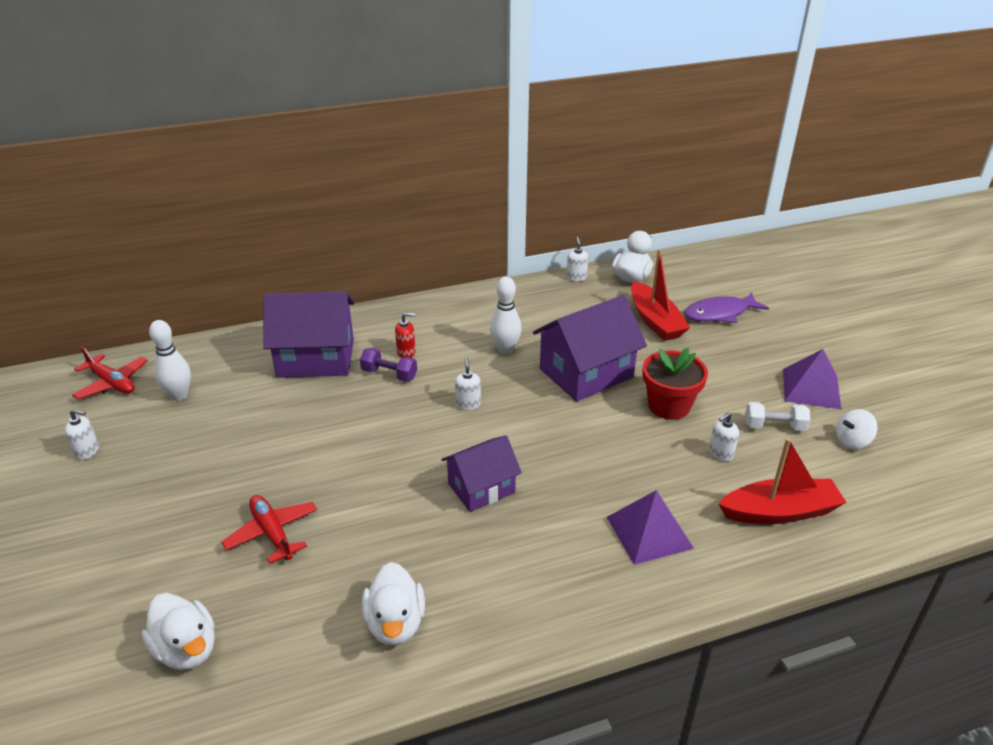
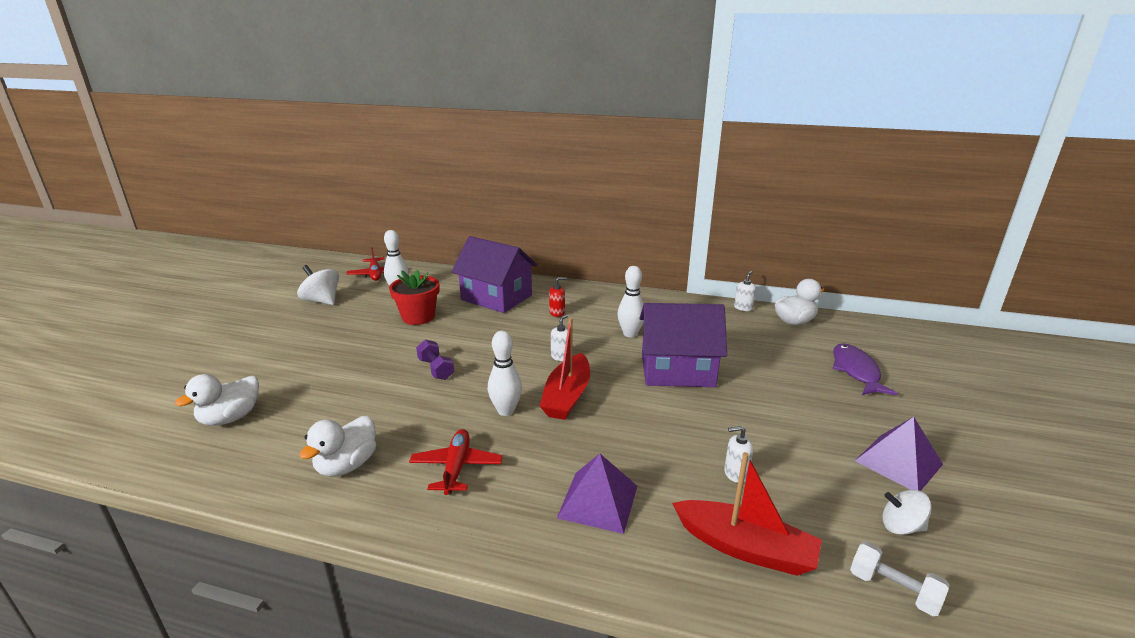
camera: 35 degrees right, 10 degrees down
(87, 451) = (322, 301): white soap dispenser -> white spinning top
(187, 649) = (230, 418): white duck -> white duck turned 45 degrees clockwise
(272, 533) = (351, 379): red plane -> red plane (456, 467)
(389, 374) = (530, 321): purple dumbbell -> purple dumbbell (436, 369)
(406, 352) = (557, 313): red soap dispenser -> red soap dispenser turned 45 degrees counterclockwise
(481, 488) = (506, 411): purple house -> white bowling pin
(655, 321) = (783, 356): red boat -> red boat (567, 396)
(669, 406) = (725, 419): red flower pot -> red flower pot (418, 317)
(720, 314) = (856, 371): purple fish -> purple fish turned 75 degrees clockwise
(774, 426) = (819, 476): white dumbbell -> white dumbbell (893, 590)

